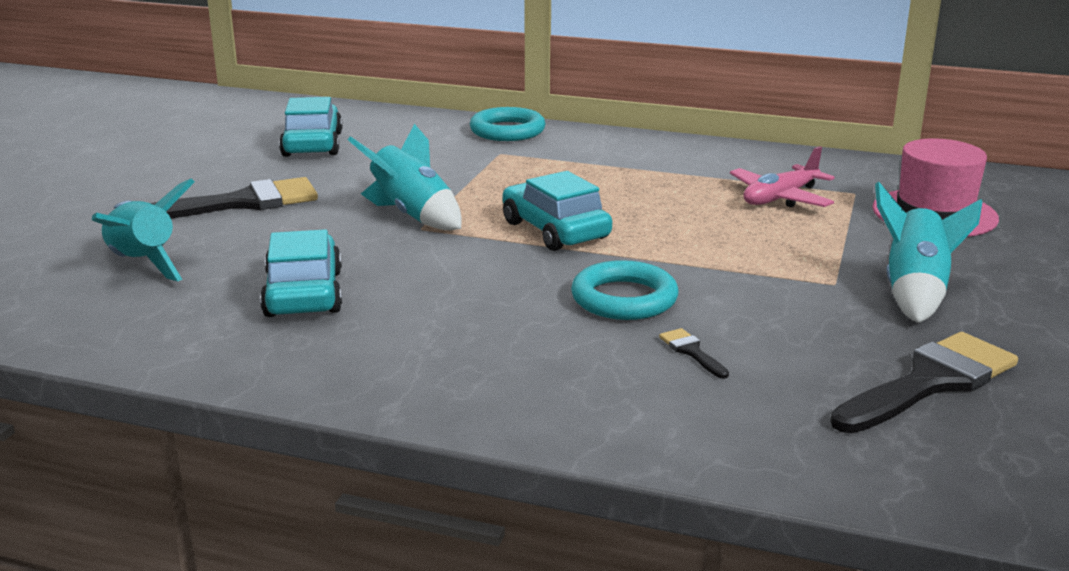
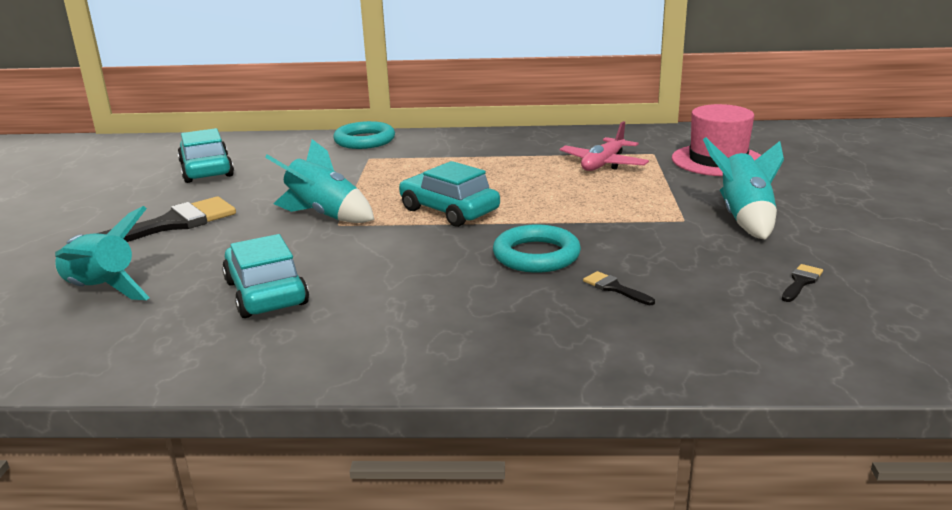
camera: 15 degrees left, 0 degrees up
(929, 382) = (801, 282): black brush -> black brush, size x0.43

